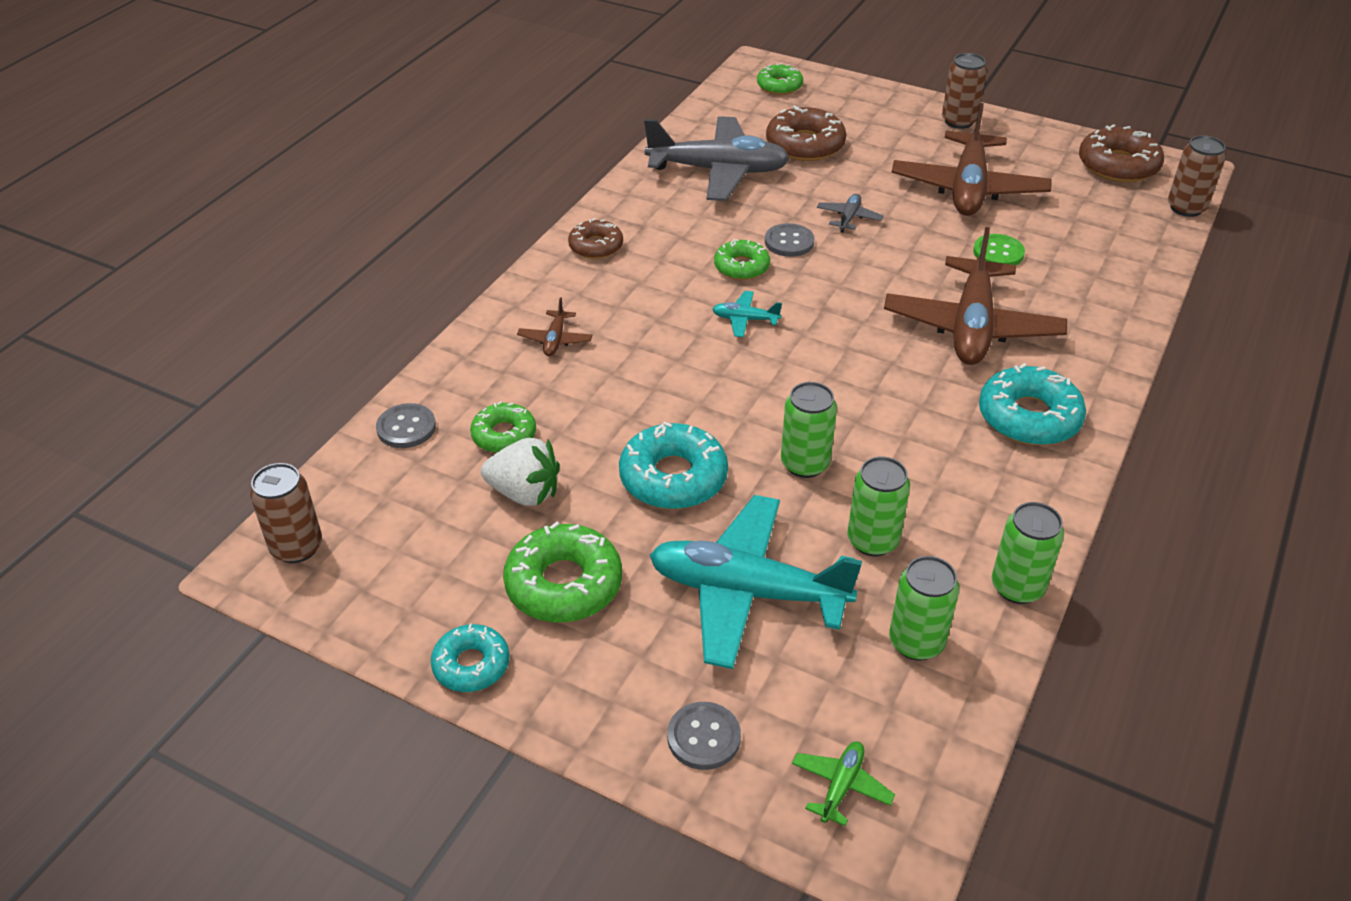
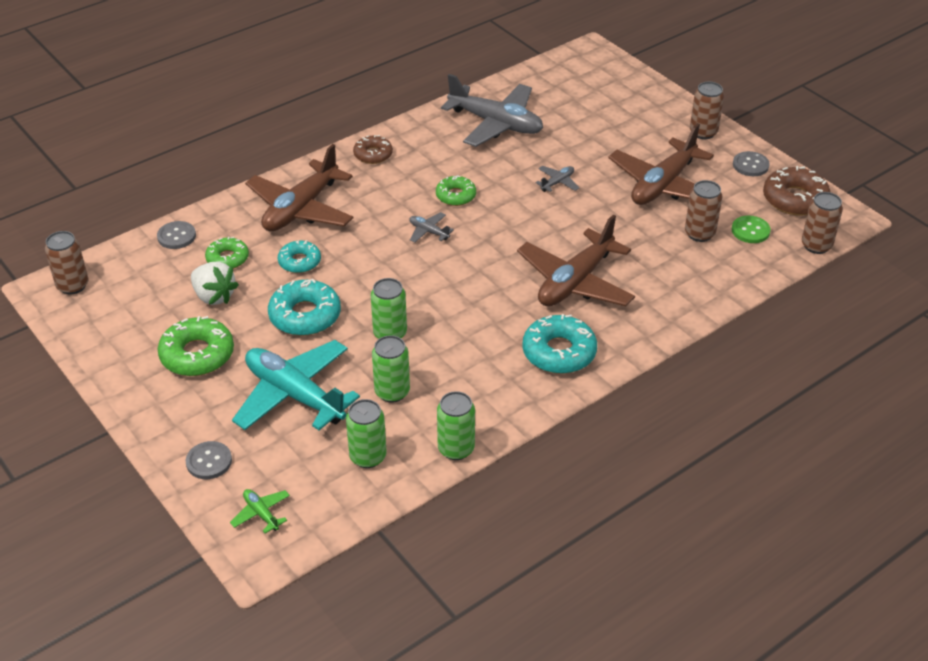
camera: 25 degrees right, 0 degrees up
(471, 665) = (117, 380): turquoise donut -> turquoise donut (299, 262)
(555, 340) = (301, 209): brown plane -> brown plane, size x2.41
(745, 319) = (428, 232): turquoise plane -> grey plane
(779, 86) = (593, 71): green donut -> none
(789, 242) = (502, 188): grey button -> grey button (750, 165)
(805, 145) = (573, 120): brown donut -> none
(841, 786) = (261, 513): green plane -> green plane turned 90 degrees counterclockwise
(998, 253) = (641, 237): green button -> green button (750, 231)
(1056, 230) = (699, 234): none -> brown can

